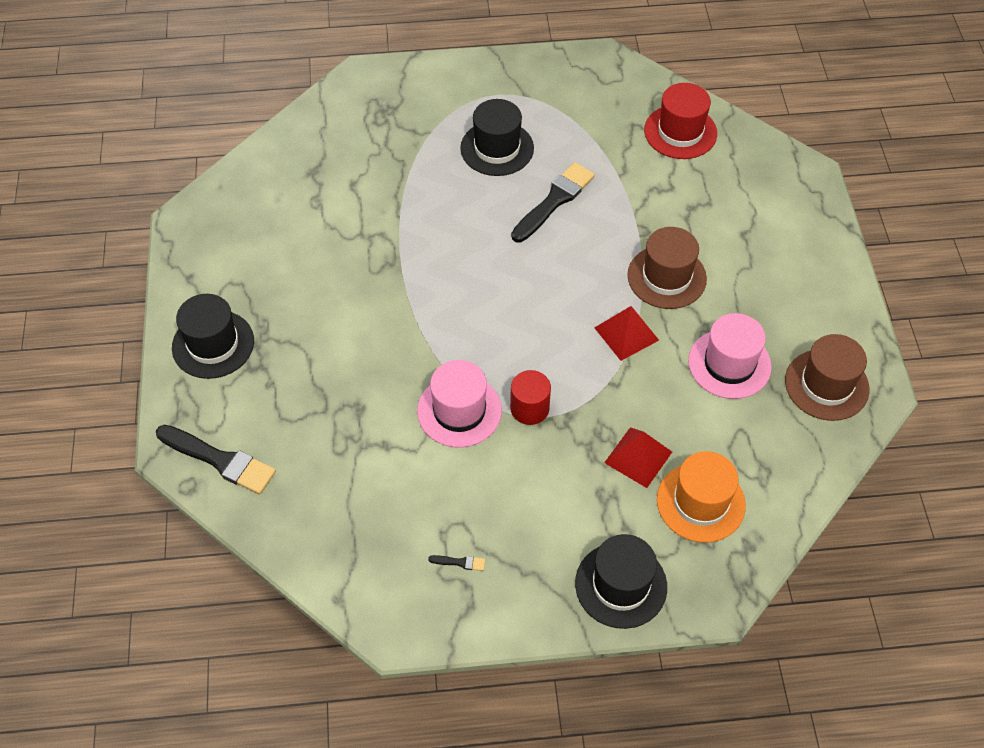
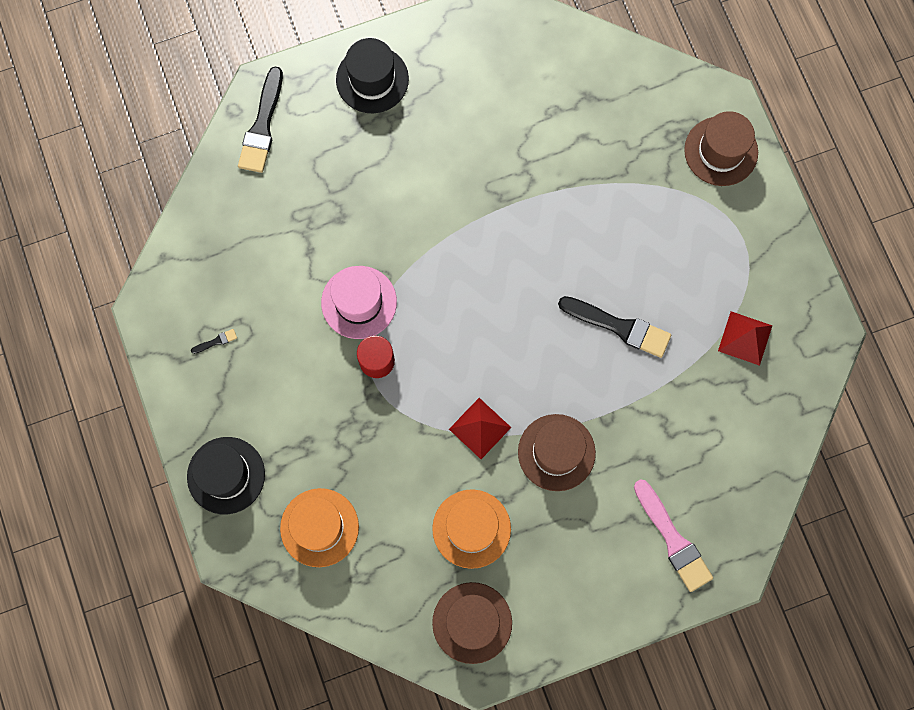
camera: 75 degrees right, 20 degrees up
(409, 90) = (721, 151): none -> brown hat
(459, 562) = (216, 341): black brush -> black brush turned 105 degrees counterclockwise
(497, 148) = (670, 256): black hat -> none
(638, 457) = (351, 465): red pyramid -> red pyramid (745, 338)
(680, 132) = (749, 431): red hat -> none
(729, 364) = (471, 528): pink hat -> orange hat
(770, 208) = (673, 539): none -> pink brush

